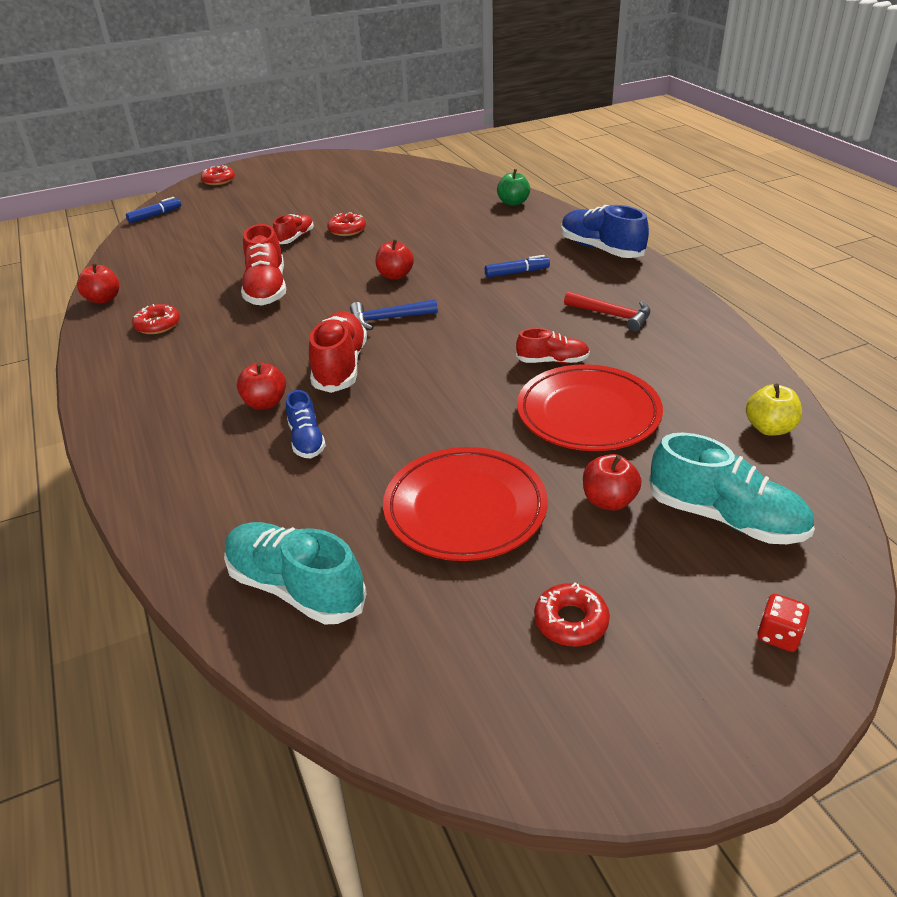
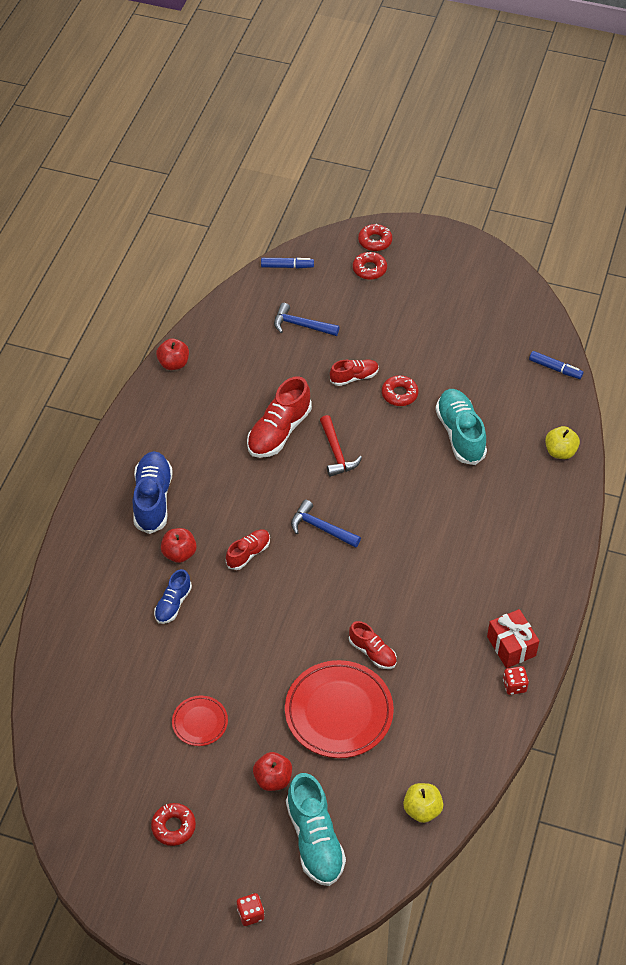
camera: 40 degrees right, 15 degrees up
(157, 325) = (183, 421): red donut -> red donut (369, 269)
(209, 234) = (301, 325): none -> blue hammer
(295, 588) = (80, 703): turquoise shoe -> turquoise shoe (460, 434)
(340, 366) = (248, 553): red shoe -> red shoe, size x0.58
(395, 275) = (374, 482): red apple -> none
(465, 509) = (200, 722): red plate -> red plate, size x0.51
(513, 203) = (560, 452): green apple -> yellow apple
(516, 272) = (457, 544): blue marker -> blue marker (555, 368)
(601, 249) = (549, 565): blue shoe -> blue shoe (153, 499)
(612, 315) = (462, 642): red hammer -> red hammer (336, 452)
(651, 298) = (511, 646): none -> red gift
(693, 315) = (514, 686): none -> red dice

